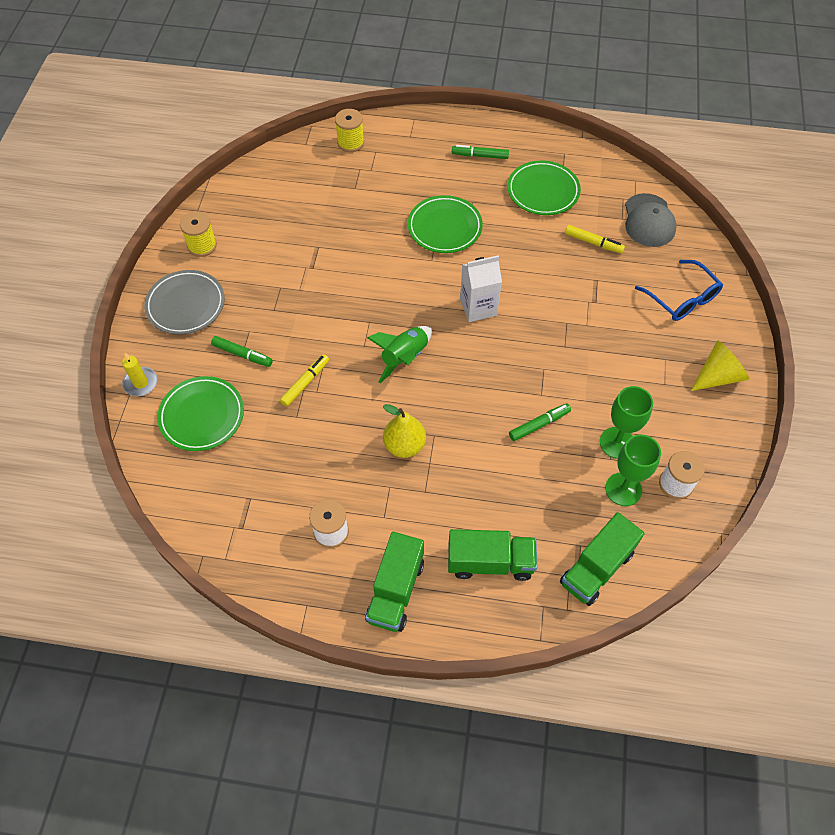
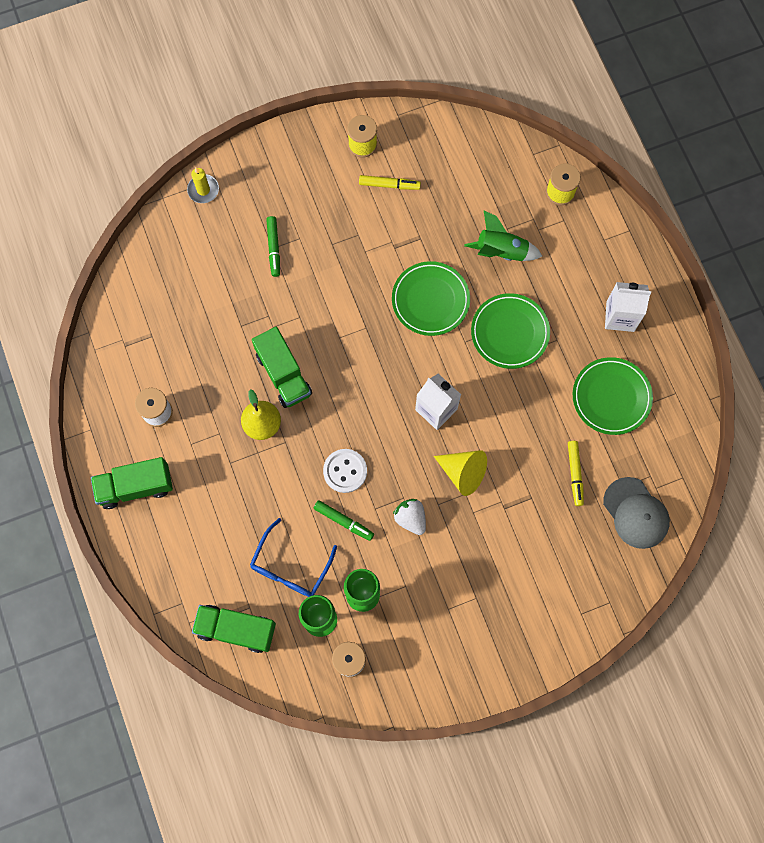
camera: 60 degrees right, 15 degrees up
(186, 305) = (295, 173): grey plate -> none
(202, 416) = (201, 255): green plate -> green plate (430, 300)
(305, 383) = (276, 313): yellow marker -> yellow marker (389, 185)
(404, 358) = (346, 377): green rocket -> green rocket (501, 251)
(480, 156) = (620, 316): green marker -> white carton
(490, 562) = (196, 545): green truck -> green truck (283, 374)
(492, 401) = (345, 471): none -> white button
(566, 372) = (410, 518): none -> white strawberry
(649, 221) = (636, 513): grey cap -> grey cap turned 90 degrees counterclockwise
(681, 298) = (556, 584): blue glasses -> blue glasses (290, 566)
(718, 376) = (484, 652): yellow cone -> yellow cone (463, 472)

